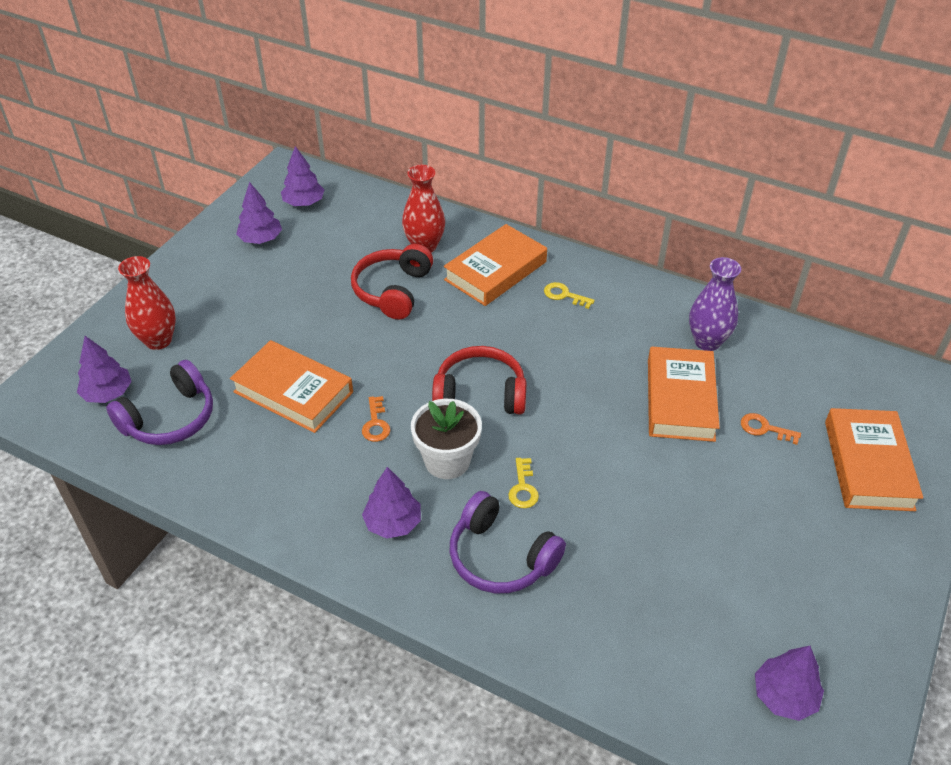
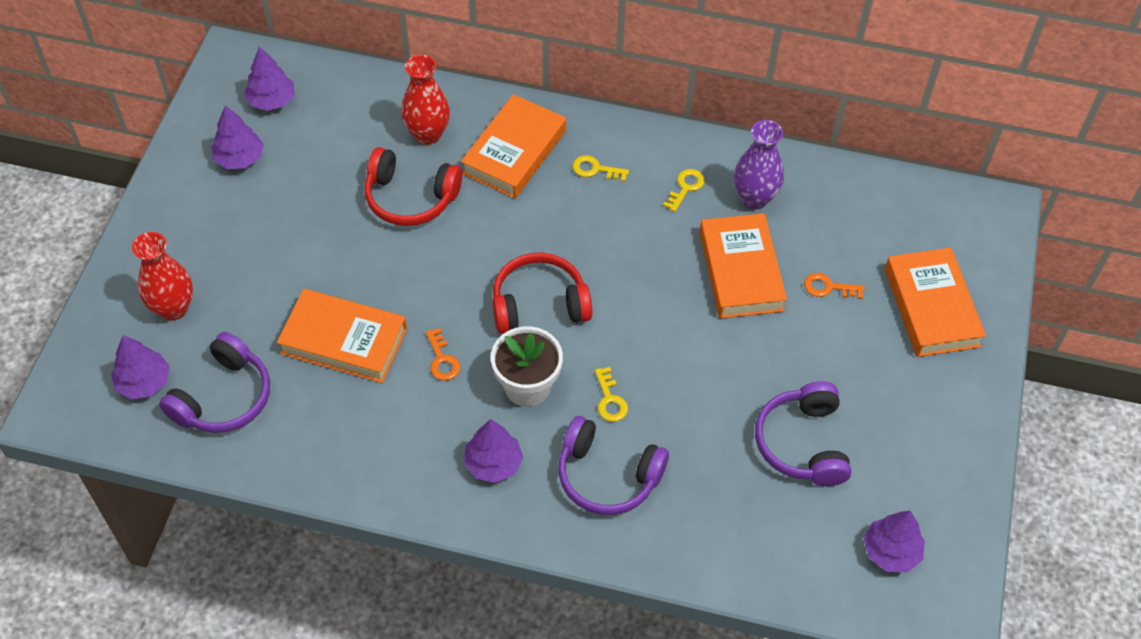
camera: 15 degrees left, 10 degrees up
(393, 290) = (410, 198): red headphones -> red headphones turned 75 degrees counterclockwise
(644, 322) = (685, 187): none -> yellow key
(709, 566) = (802, 443): none -> purple headphones

